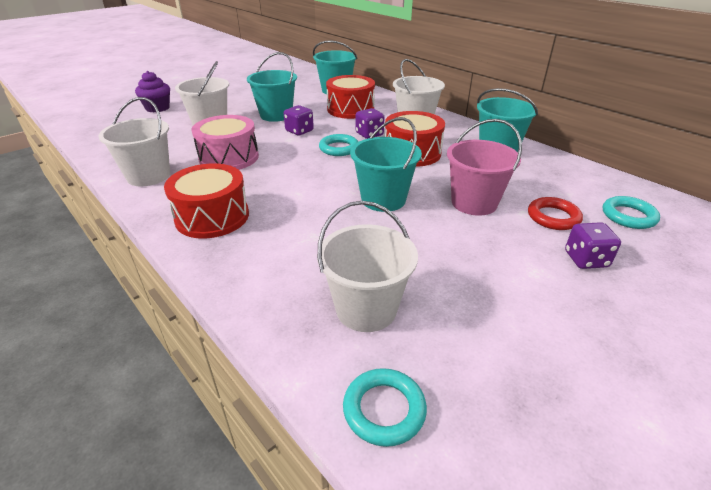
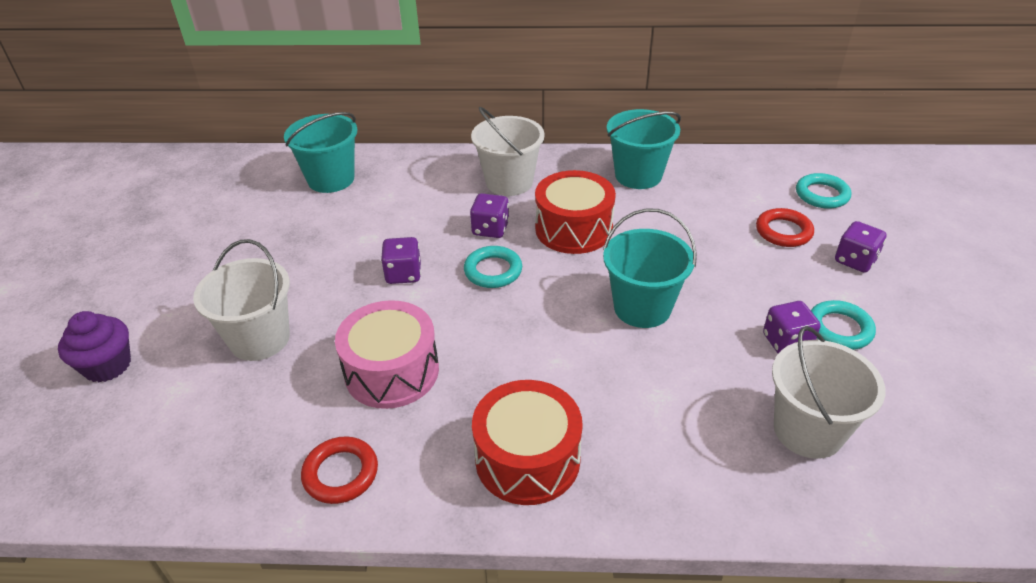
camera: 45 degrees left, 5 degrees up
(148, 176) = (341, 473): white bucket -> red ring
(276, 115) = (326, 267): turquoise bucket -> none
(350, 109) = (405, 202): red drum -> none
(384, 409) = (937, 495): turquoise ring -> turquoise ring (839, 329)
(441, 264) = (786, 342): none -> purple dice
(474, 203) = (713, 257): pink bucket -> none

